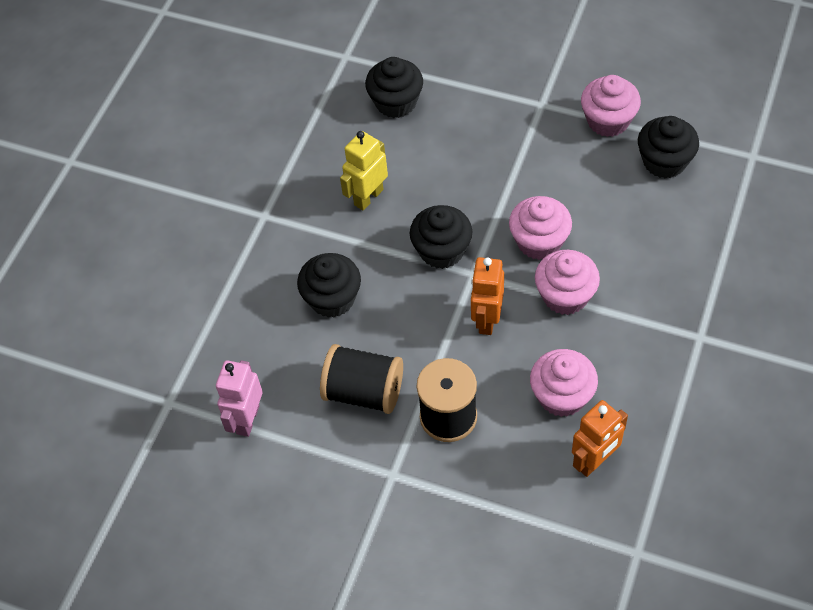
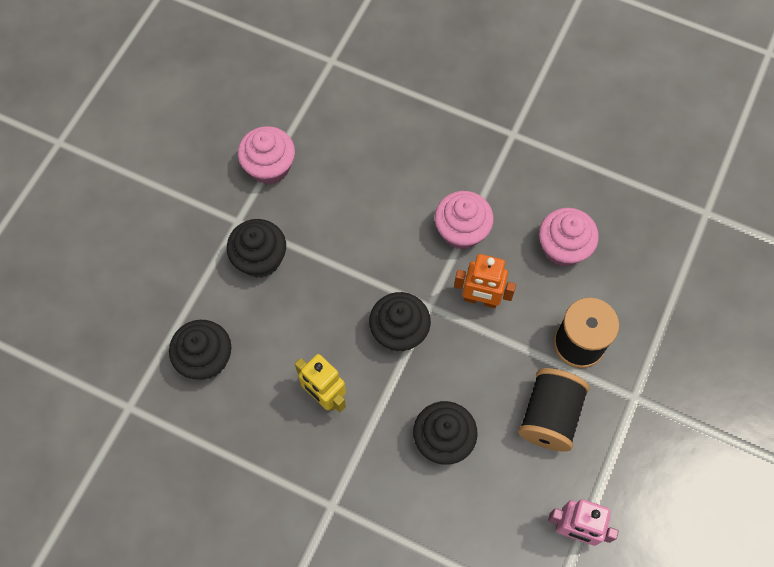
camera: 90 degrees left, 10 degrees up
(539, 241) = (400, 244): pink cupcake -> none
(594, 461) = (626, 231): orange robot -> none
(664, 161) = (326, 129): black cupcake -> black cupcake (260, 259)

